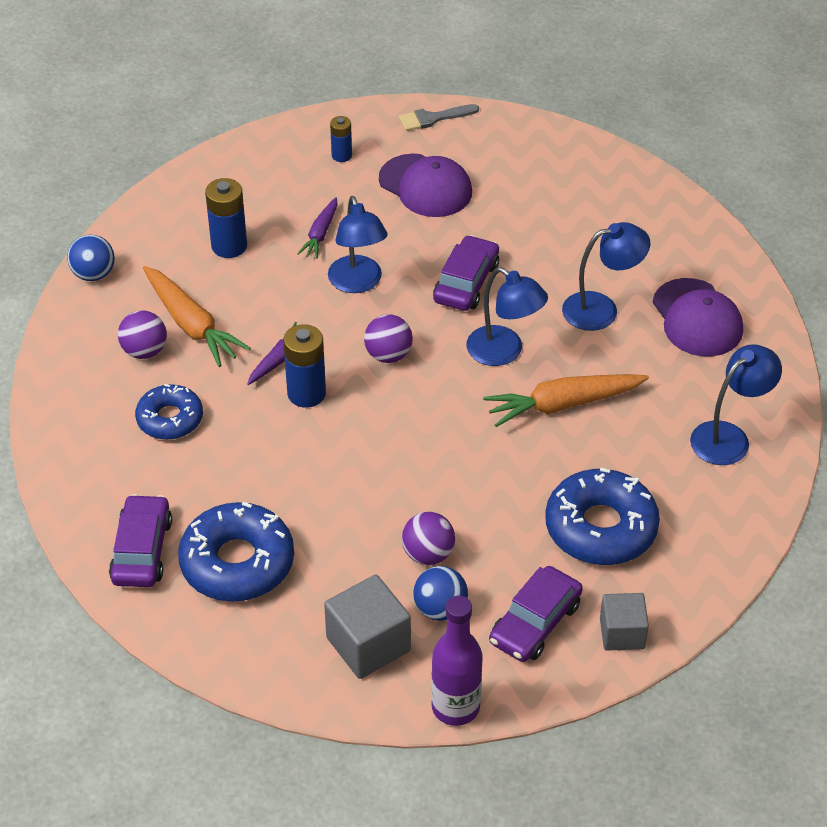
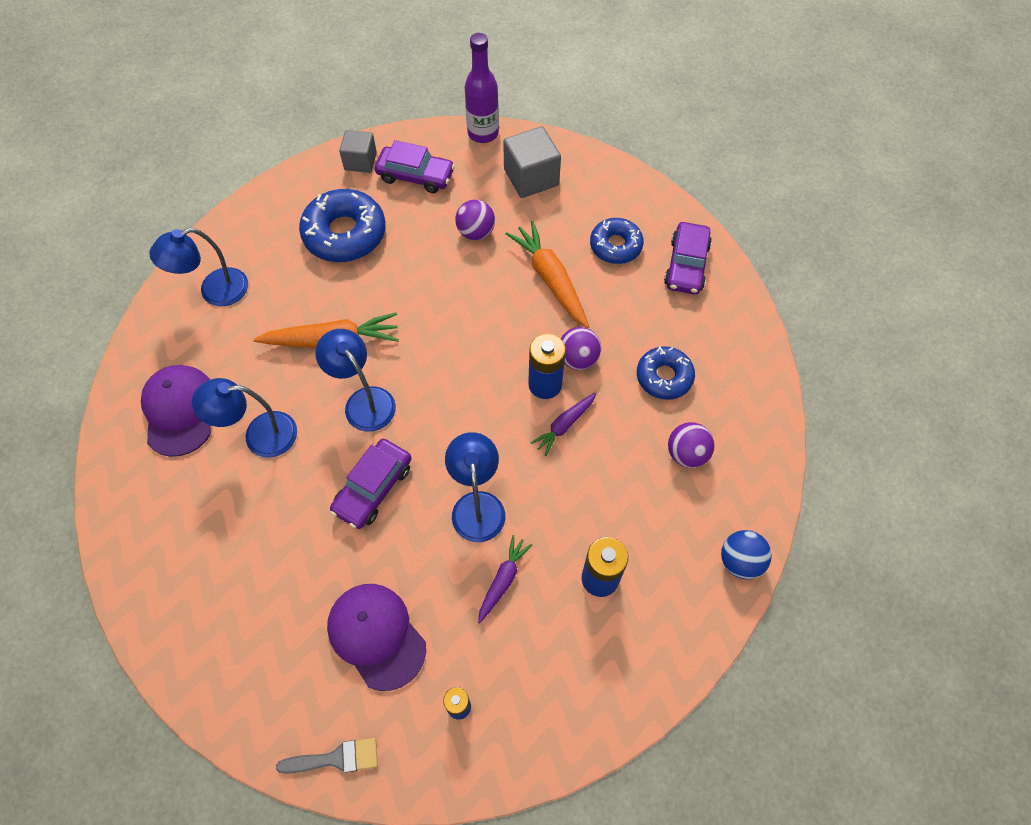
camera: 170 degrees left, 15 degrees up
(191, 324) = (642, 478): orange carrot -> orange carrot (550, 279)
(237, 562) = (615, 246): blue donut -> blue donut, size x0.62
(388, 355) = (466, 414): purple ball -> purple ball (578, 359)
(440, 609) = (477, 193): blue ball -> none
(535, 623) = (415, 176): purple car -> purple car turned 60 degrees clockwise

